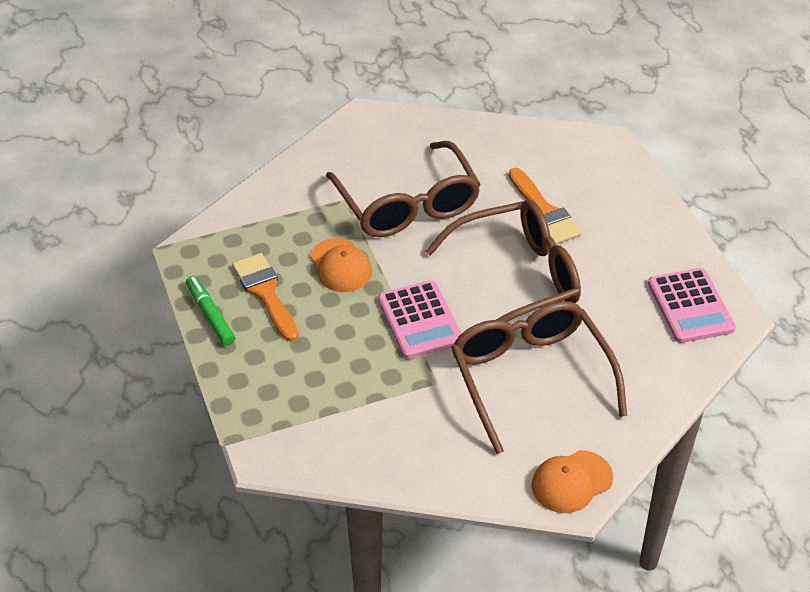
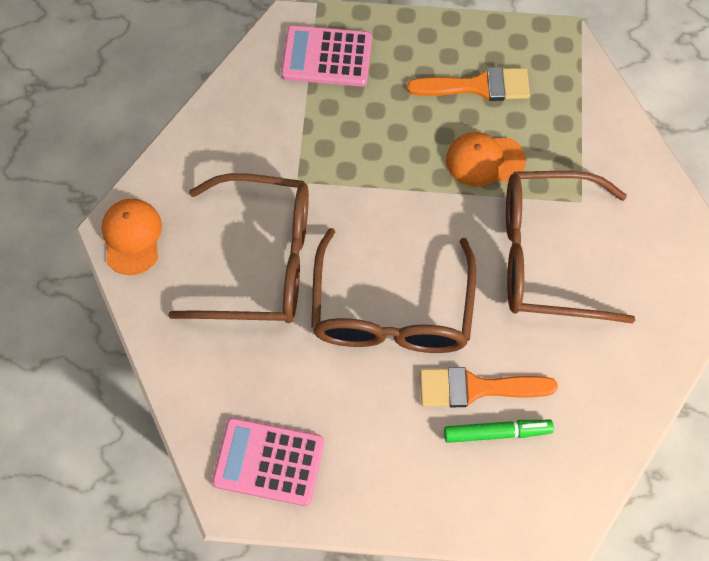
camera: 115 degrees right, 20 degrees up
(210, 315) = (470, 35): green marker -> green marker (497, 433)
(420, 320) = (379, 199): pink calculator -> pink calculator (326, 57)

